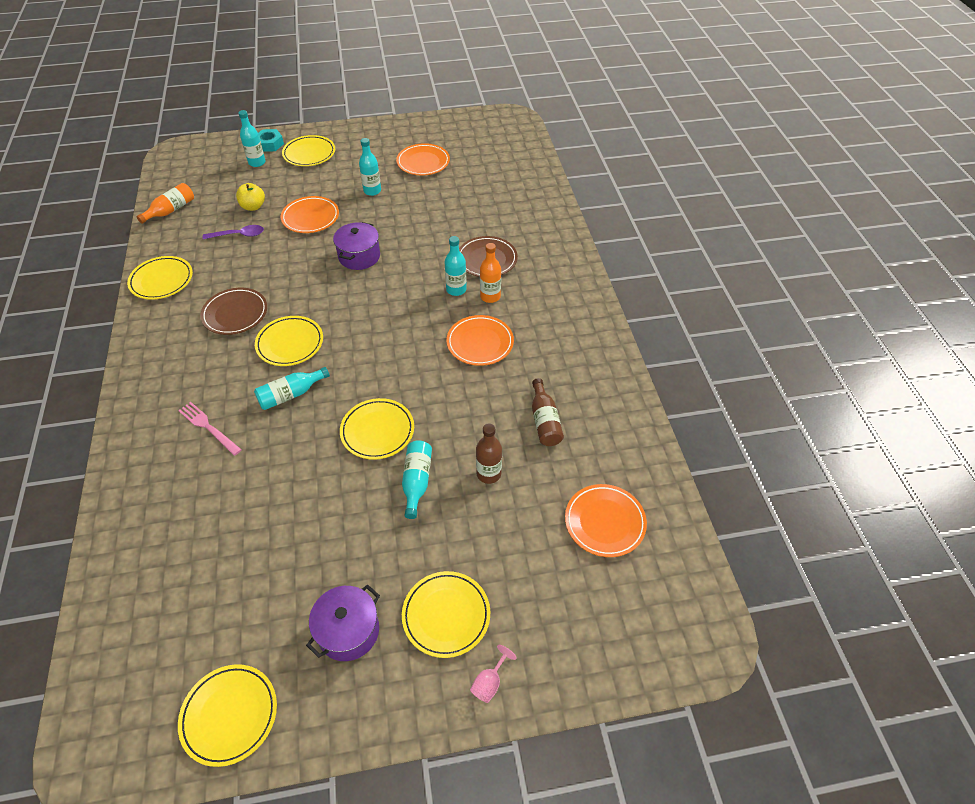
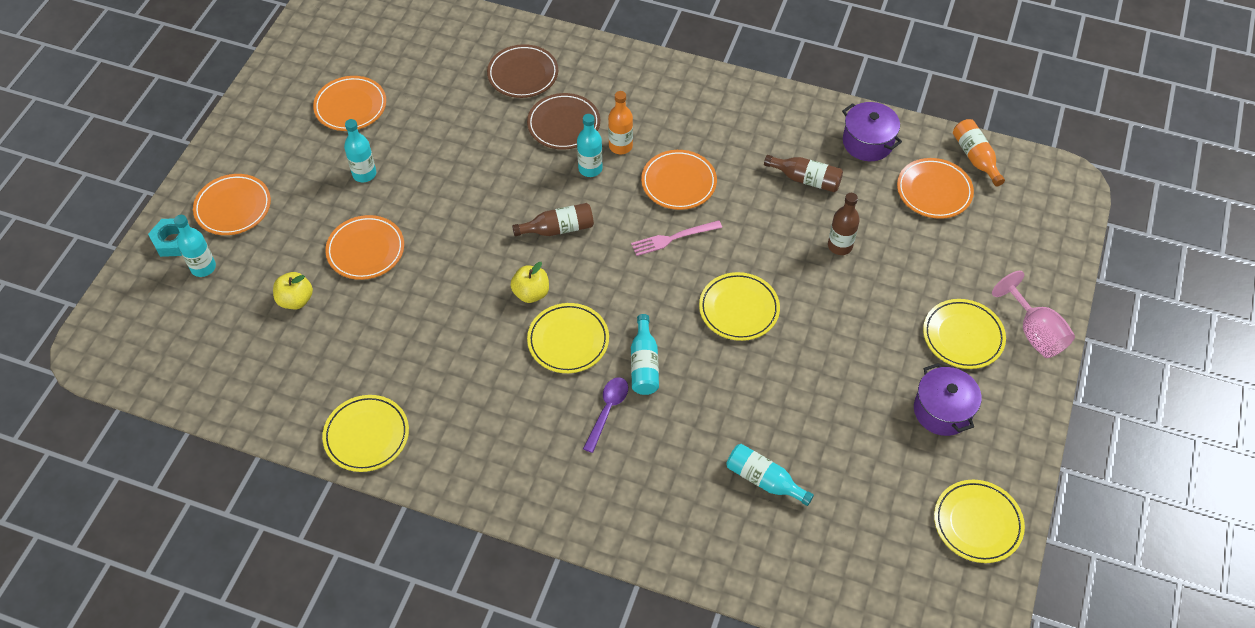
camera: 60 degrees left, 5 degrees up
(171, 210) = (228, 390): orange bottle -> orange bottle (975, 157)
(208, 427) = (642, 451): pink fork -> pink fork (673, 238)
(235, 314) = (483, 377): brown plate -> brown plate (523, 74)
(238, 235) = (341, 332): purple spoon -> purple spoon (607, 411)
(309, 154) = (233, 207): yellow plate -> orange plate
(321, 307) = (531, 293): none -> yellow apple
(359, 256) = (473, 230): purple pot -> purple pot (867, 142)
(388, 296) = (558, 229): none -> brown bottle
(416, 481) = (817, 302): turquoise bottle -> turquoise bottle (764, 480)
(489, 682) = (1034, 332): pink goblet -> pink goblet, size x1.89

